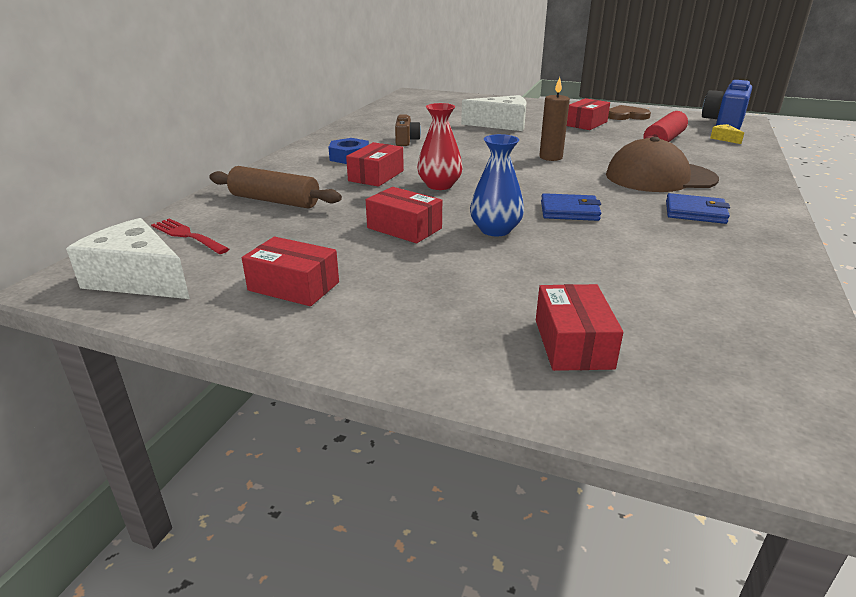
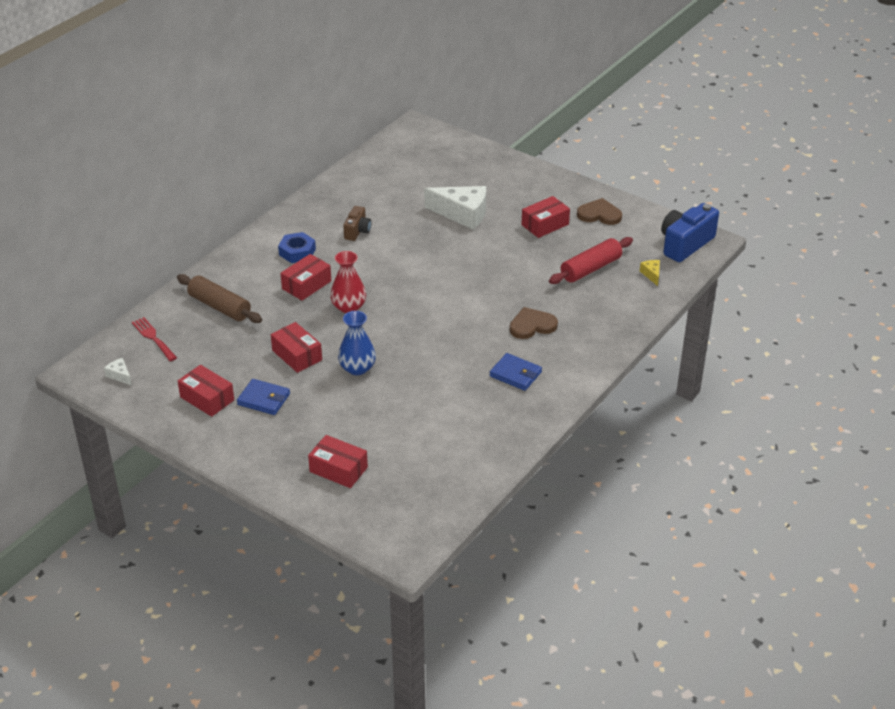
camera: 15 degrees right, 10 degrees up
(138, 279) = (120, 375): white cheese -> white cheese, size x0.44
(550, 157) = (465, 280): brown candle -> none
(569, 211) = (424, 356): blue wallet -> blue wallet (264, 399)
(573, 343) = (338, 469): red box -> red box turned 75 degrees counterclockwise
(660, 177) = (532, 325): brown cap -> brown heart

